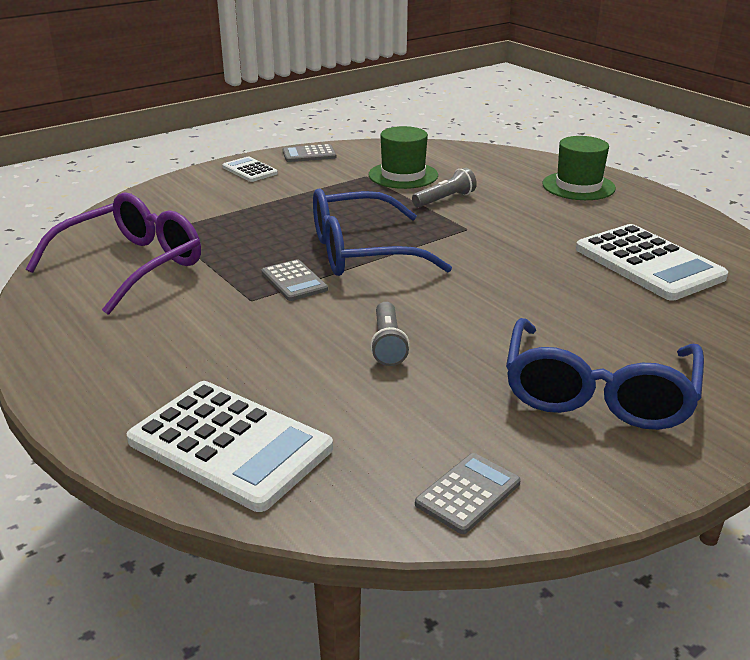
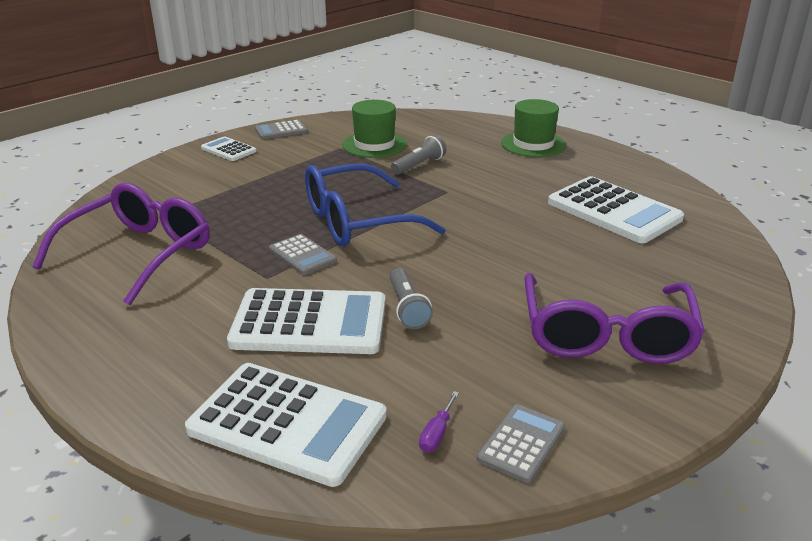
camera: 10 degrees left, 0 degrees up
(281, 349) = (309, 323): none -> white calculator
(380, 473) = (437, 434): none -> purple screwdriver
(597, 394) = (606, 336): blue glasses -> purple glasses

